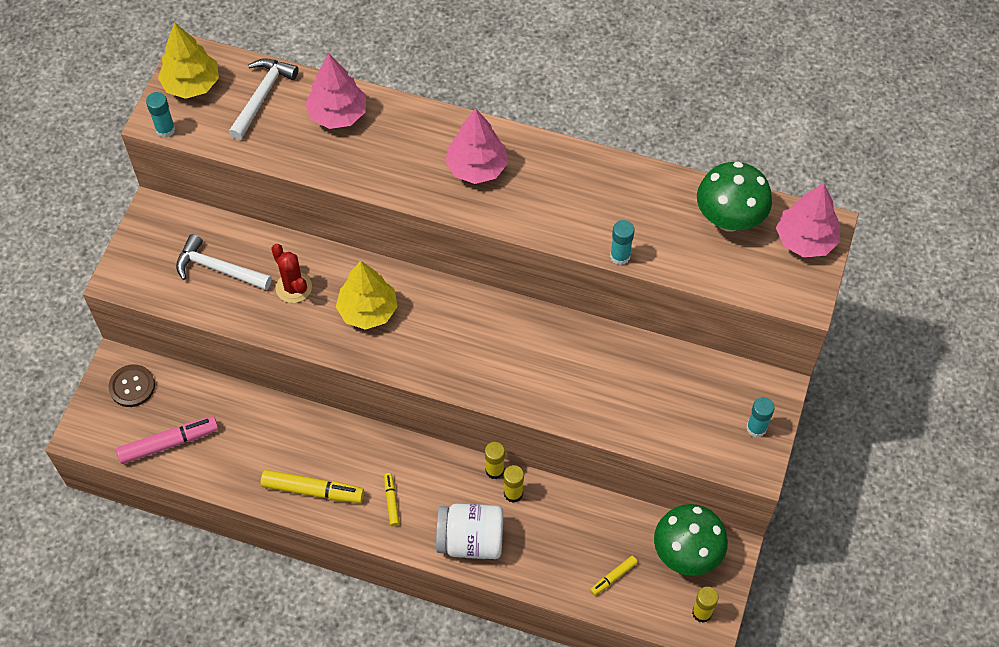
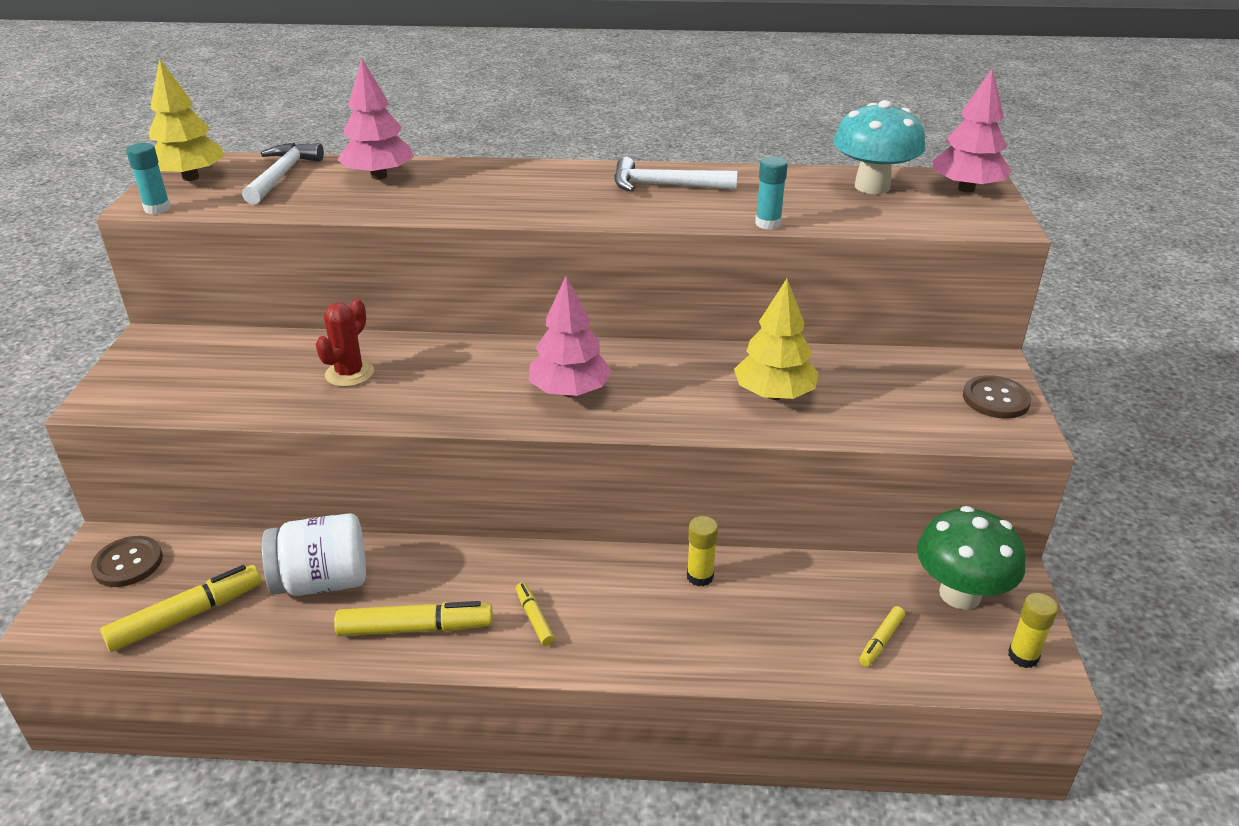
camera: 15 degrees left, 25 degrees down
(169, 443) = (187, 616): pink marker -> yellow marker
(218, 269) = (243, 372): white hammer -> white hammer (665, 185)
(293, 287) = (349, 373): red cactus -> red cactus turned 75 degrees clockwise
(368, 310) = (454, 378): yellow tree -> yellow tree (774, 394)
(471, 540) = (664, 640): white jar -> white jar (322, 582)
(476, 167) = (561, 189): pink tree -> pink tree (570, 391)
(494, 470) = (664, 557): yellow glue stick -> none
(729, 219) = (872, 186): green mushroom -> turquoise mushroom
(756, 428) = (996, 399): turquoise glue stick -> brown button

